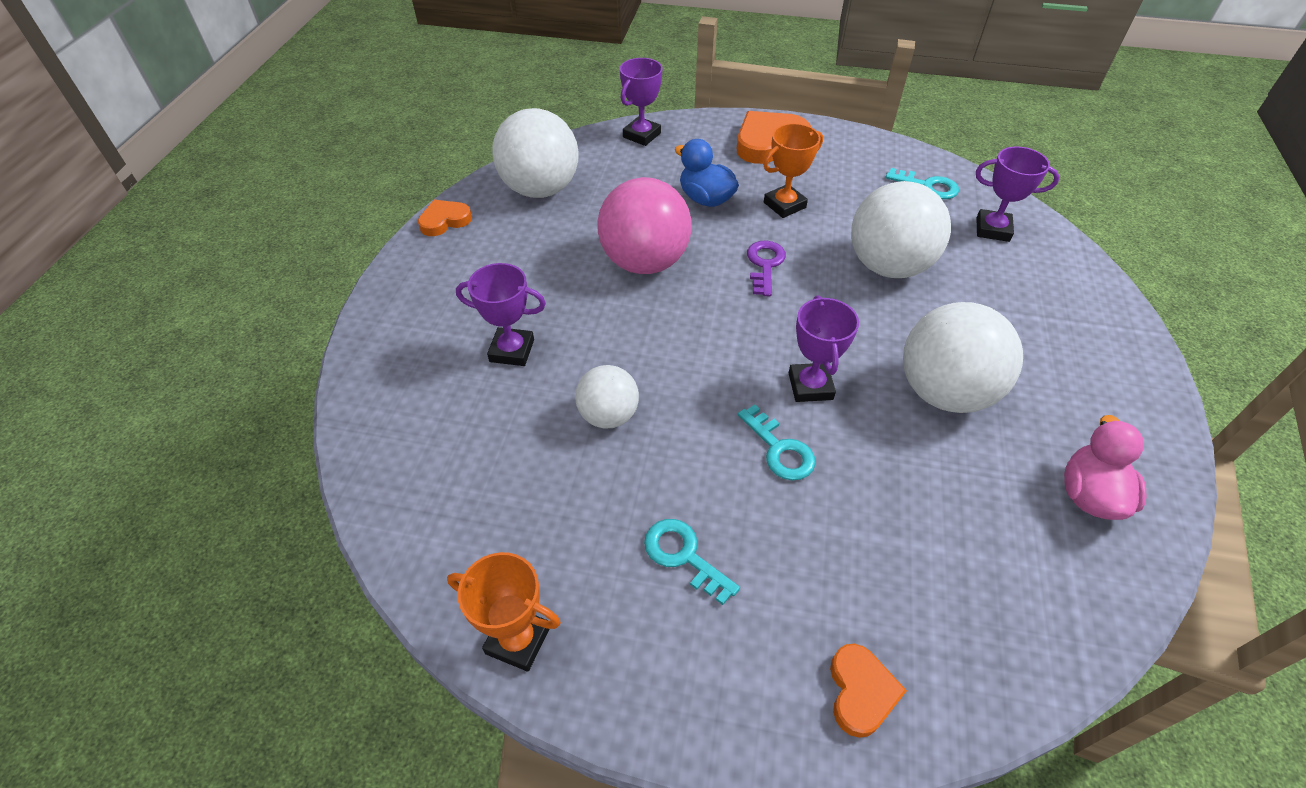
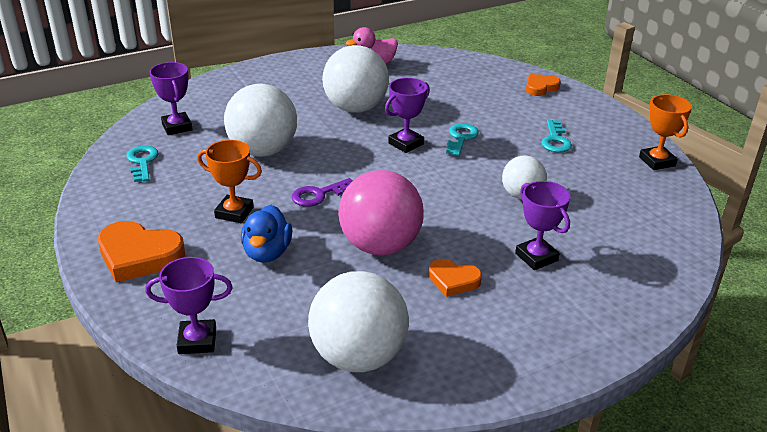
camera: 130 degrees left, 15 degrees down
(444, 221) = (473, 390): orange heart -> orange heart (453, 280)

